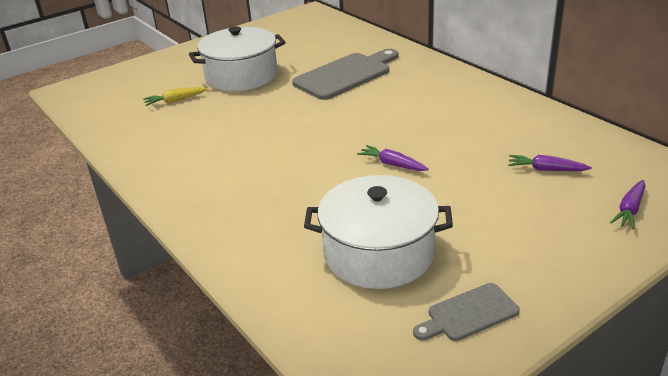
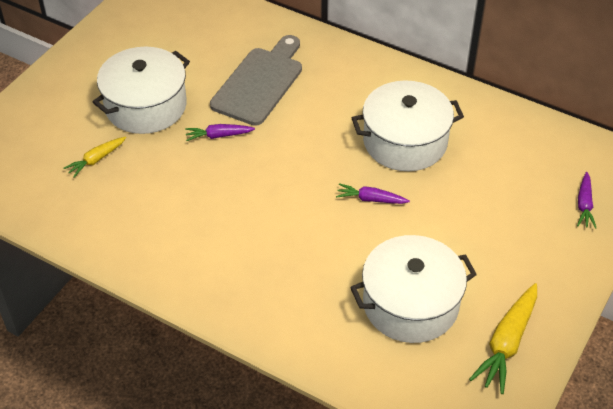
camera: 25 degrees left, 15 degrees up
(454, 130) = (405, 141): none -> white pot
(469, 314) = (507, 343): grey cutting board -> yellow carrot
(546, 170) = (504, 174): purple carrot -> purple carrot (218, 136)

